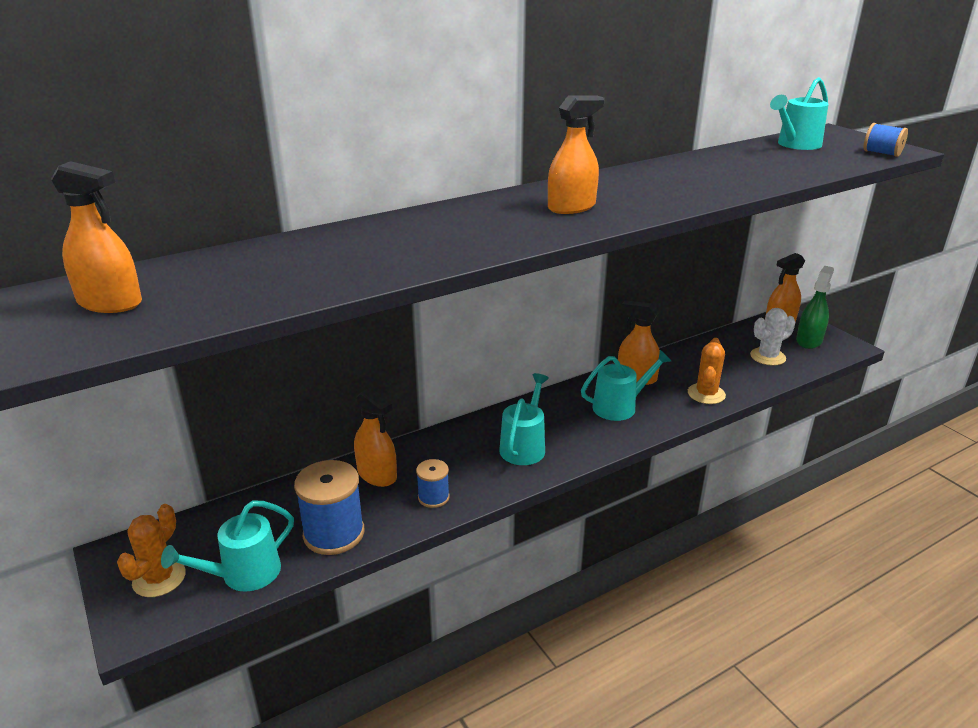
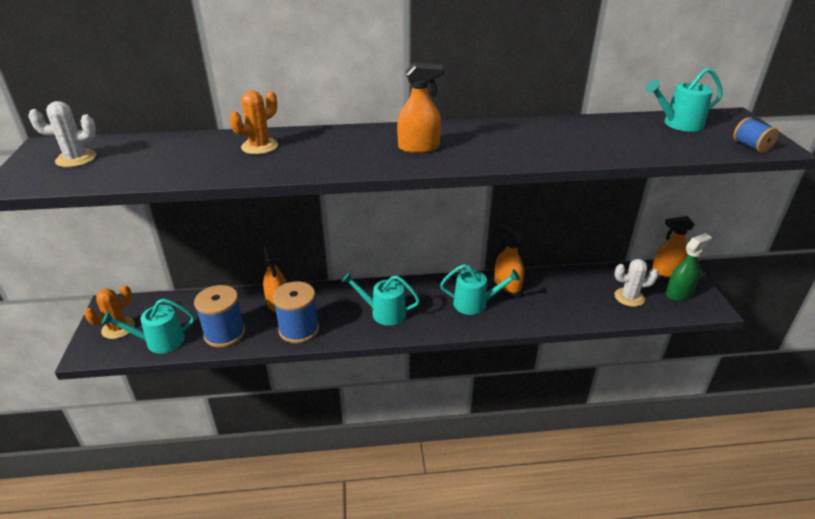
camera: 25 degrees right, 5 degrees up
(110, 303) = (76, 159): orange spray bottle -> white cactus
(433, 497) = (299, 329): blue spool -> blue spool, size x1.81
(524, 446) = (384, 313): turquoise watering can -> turquoise watering can turned 120 degrees counterclockwise
(706, 394) = (550, 313): orange cactus -> orange cactus (259, 146)

